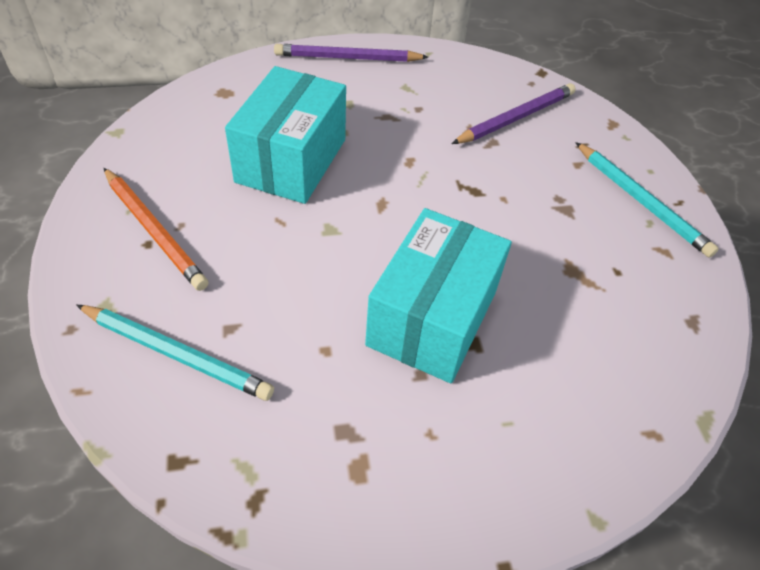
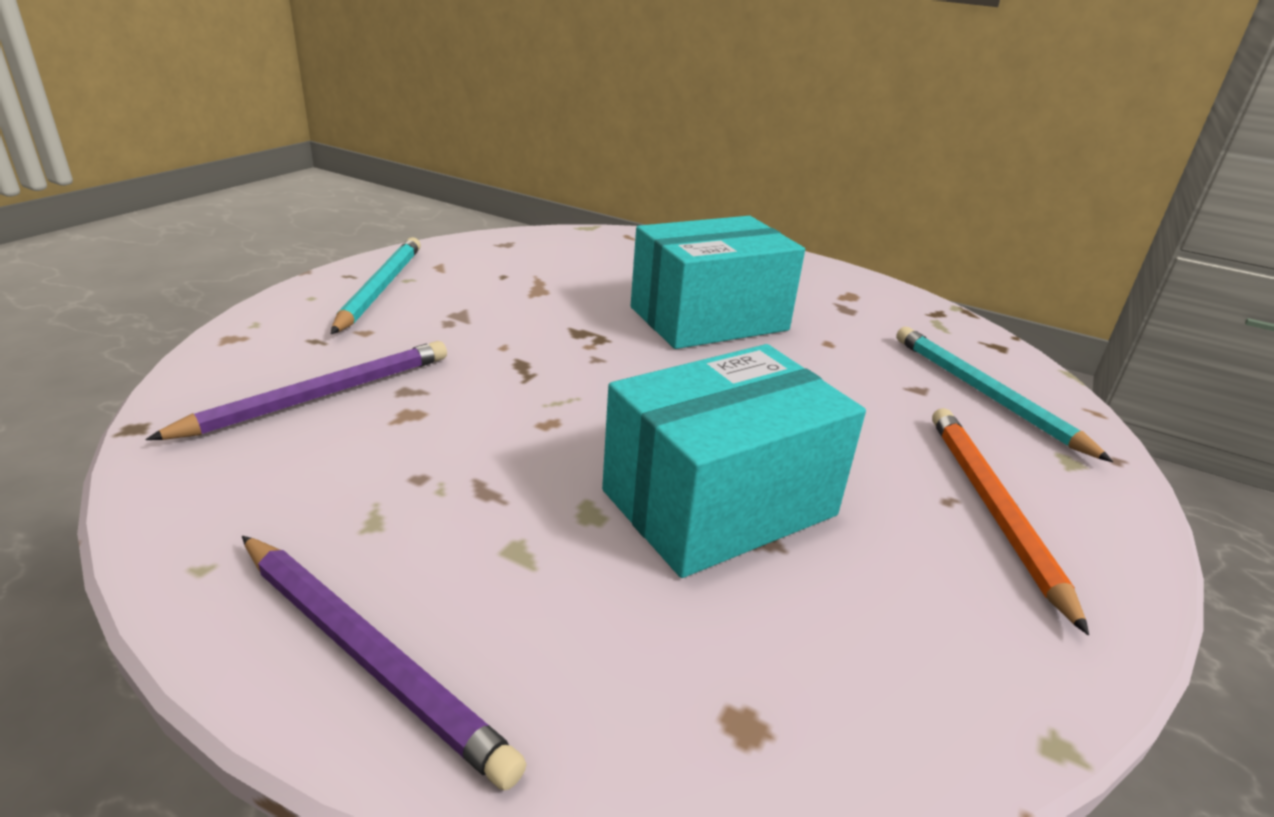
camera: 140 degrees left, 20 degrees down
(516, 118) = (320, 396): purple pencil -> purple pencil turned 135 degrees clockwise

